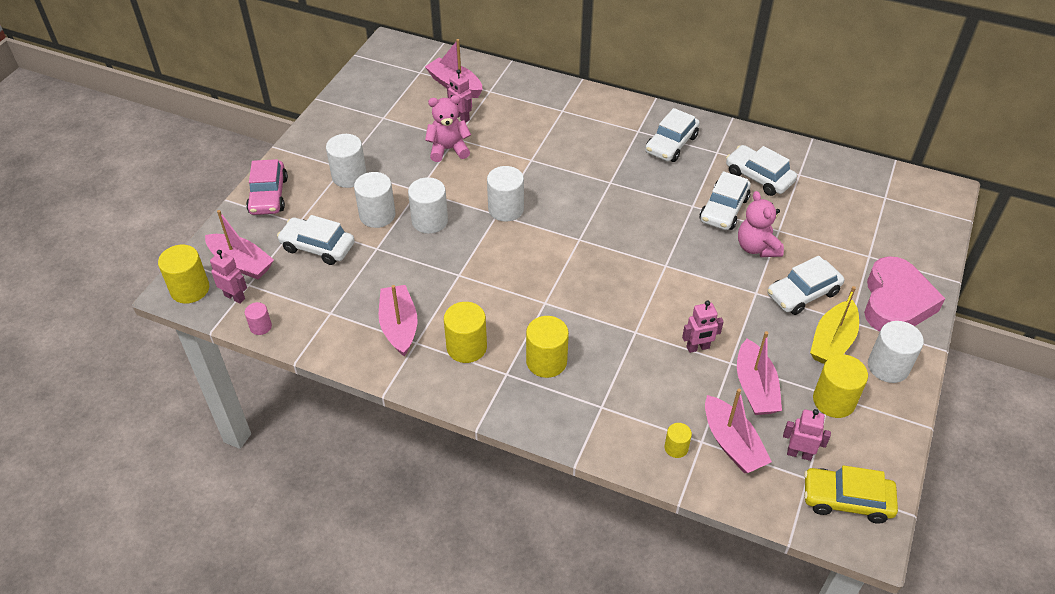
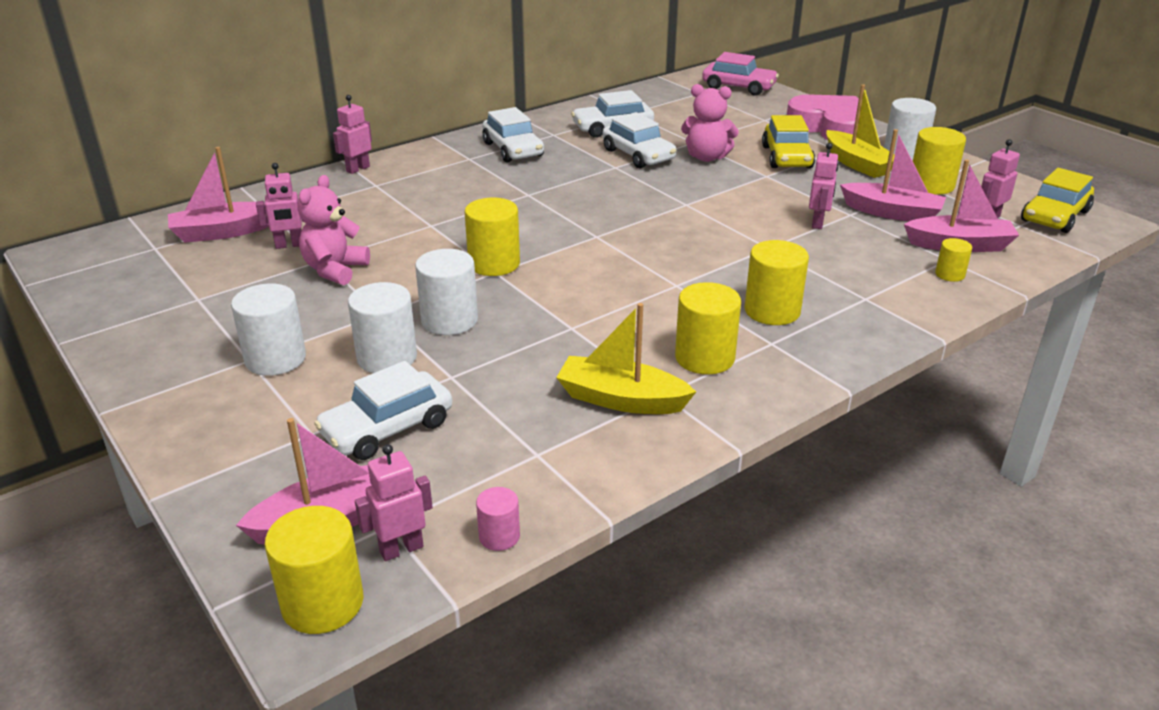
camera: 60 degrees left, 15 degrees down
(268, 195) = (210, 447): pink car -> pink car (738, 87)
(399, 326) = (621, 399): pink boat -> yellow boat
(506, 209) = (494, 264): white cylinder -> yellow cylinder
(576, 92) = (357, 169): none -> pink robot
(803, 294) = (787, 157): white car -> yellow car

